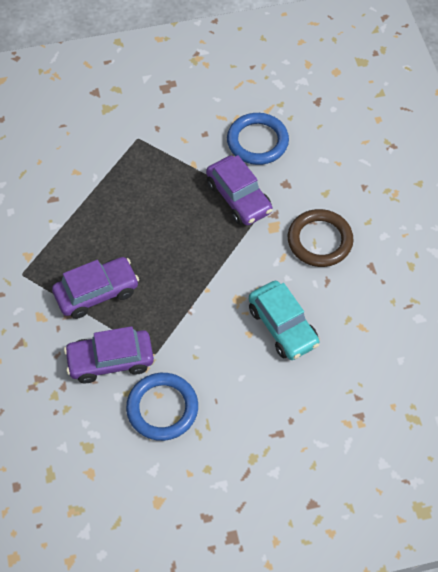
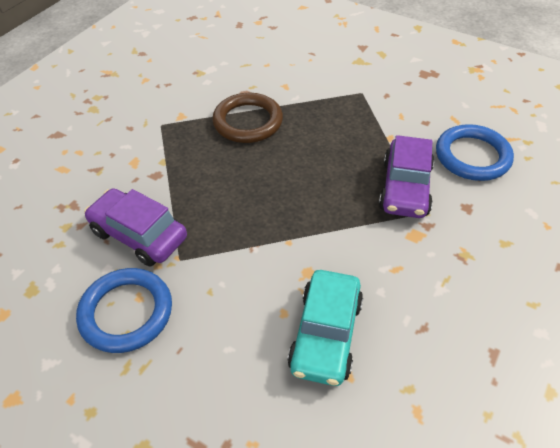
camera: 45 degrees right, 10 degrees down
(97, 292) = (195, 175): purple car -> none
(319, 240) = (454, 282): brown ring -> brown ring (248, 122)

